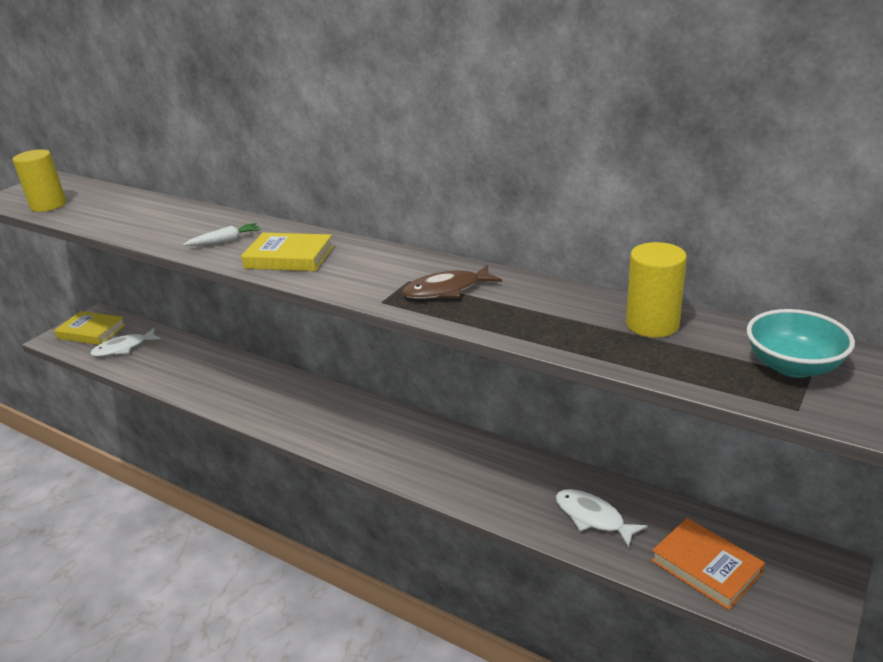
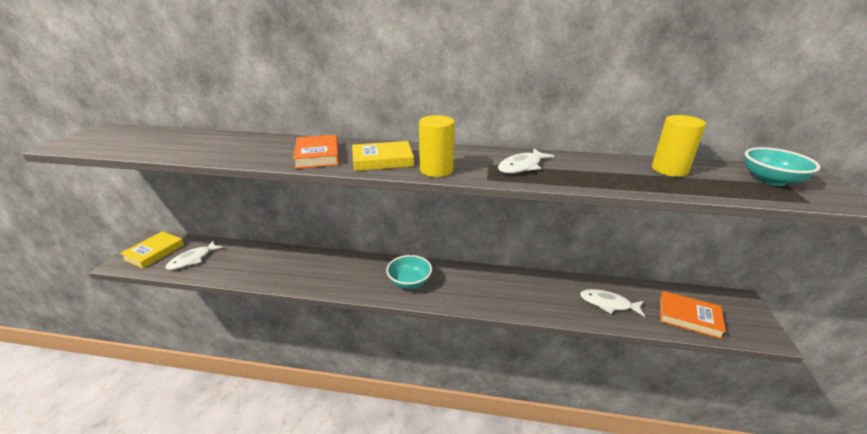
camera: 25 degrees left, 0 degrees up
(48, 205) = (120, 146): yellow cylinder -> yellow cylinder (436, 170)
(91, 332) = (154, 252): yellow book -> yellow book turned 60 degrees counterclockwise
(225, 241) = (317, 155): white carrot -> orange book
(343, 427) = (409, 282): none -> turquoise bowl
(447, 290) = (522, 167): brown fish -> white fish

